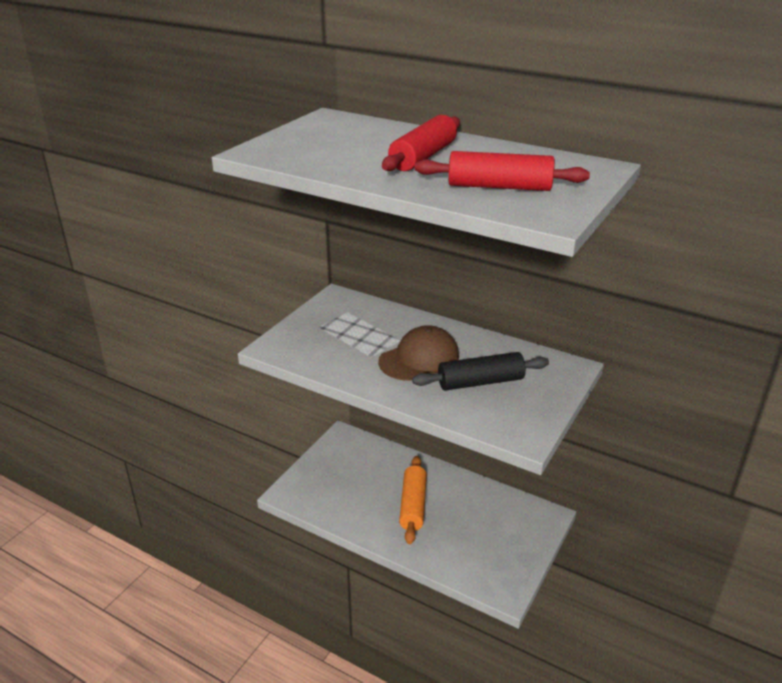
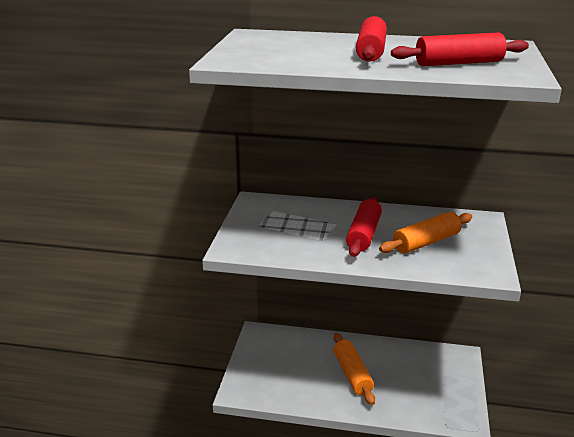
camera: 20 degrees left, 5 degrees down
(419, 359) = (363, 234): brown cap -> red rolling pin
(480, 382) = (426, 242): black rolling pin -> orange rolling pin

